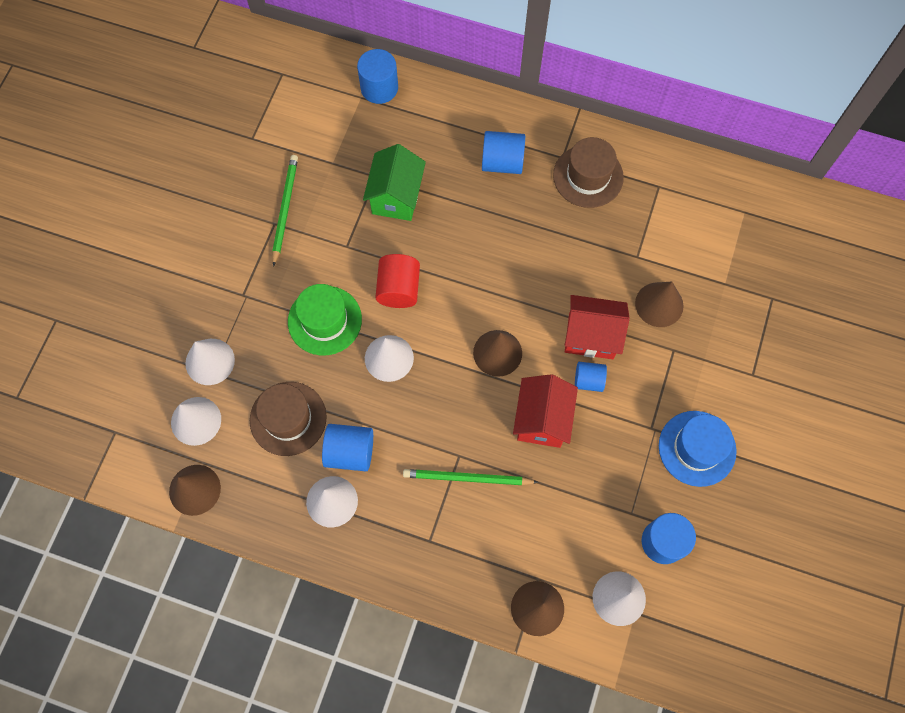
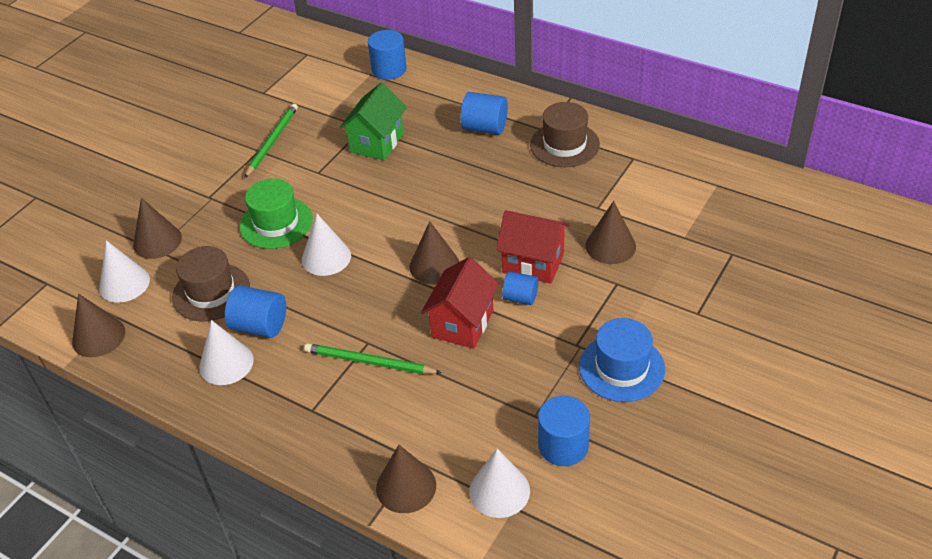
camera: 15 degrees right, 25 degrees down
(210, 361) = (157, 241): white cone -> brown cone
(399, 289) = (355, 207): red cylinder -> none

